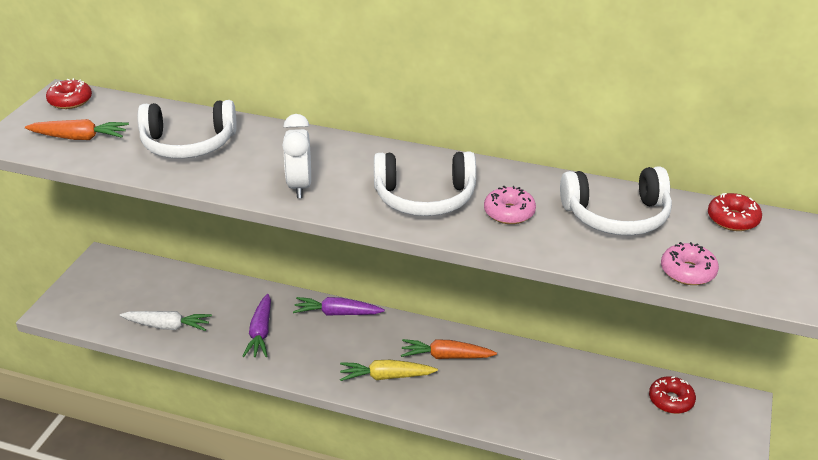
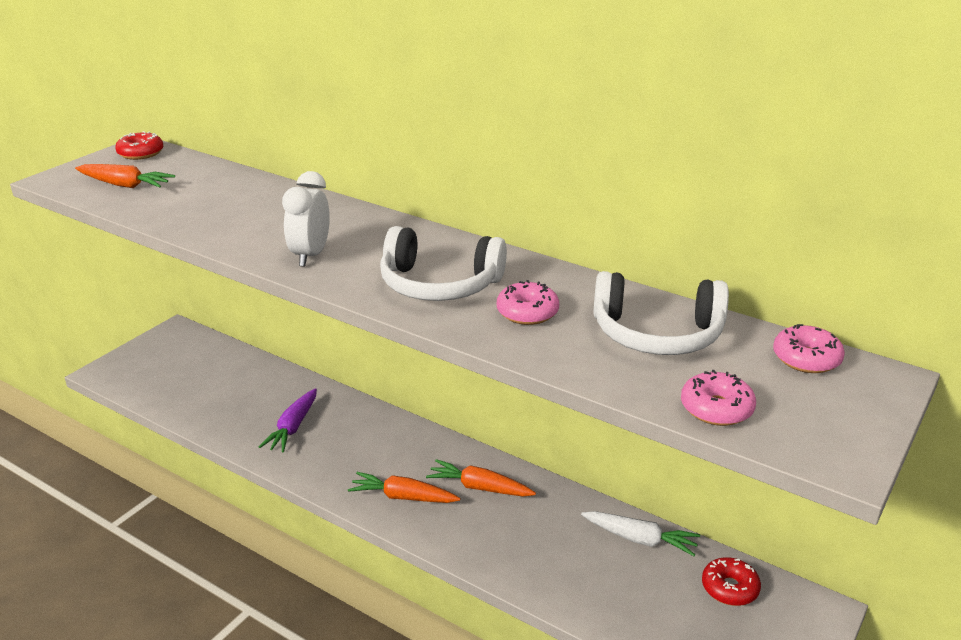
camera: 15 degrees right, 5 degrees down
(167, 326) = (204, 405): white carrot -> white carrot (640, 539)
(188, 144) = (225, 203): white headphones -> none
(337, 313) = (381, 421): purple carrot -> none
(386, 377) = (403, 497): yellow carrot -> orange carrot
(733, 219) = (806, 359): red donut -> pink donut

